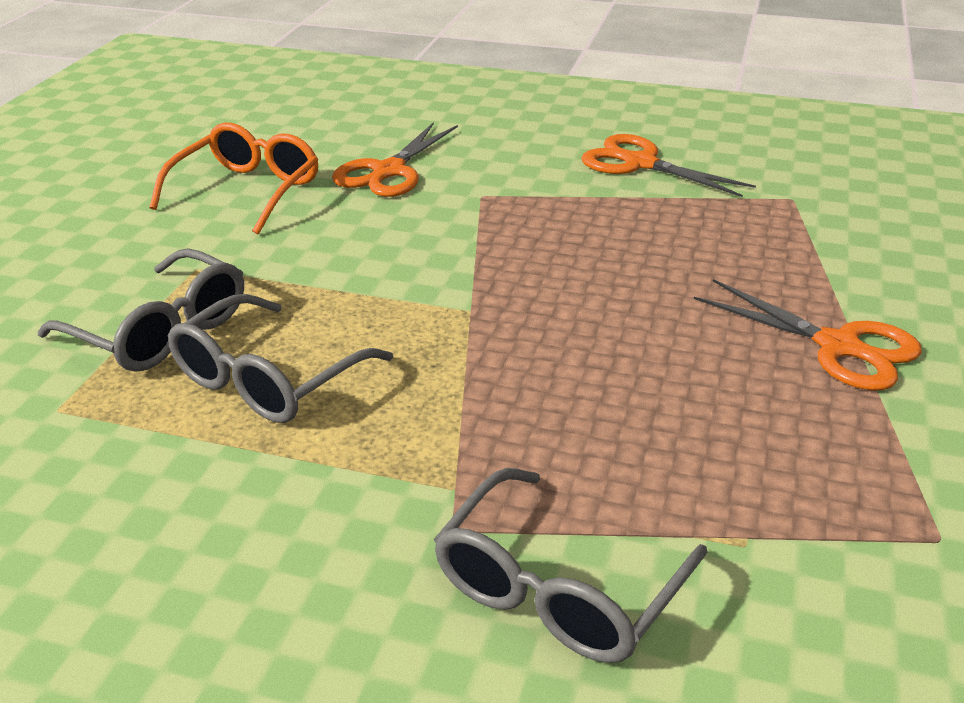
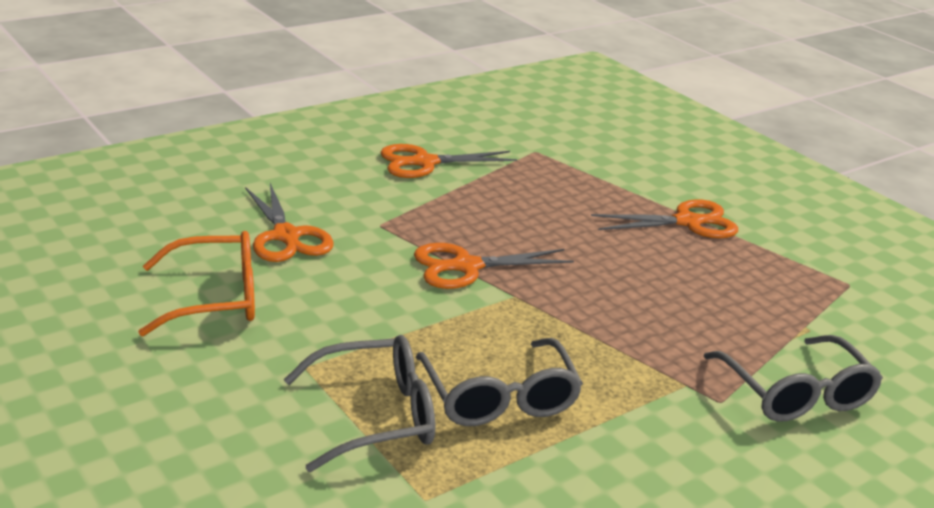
camera: 55 degrees left, 5 degrees down
(248, 191) = (216, 298): orange glasses -> orange glasses turned 105 degrees clockwise
(481, 264) = (466, 266): none -> orange scissors

